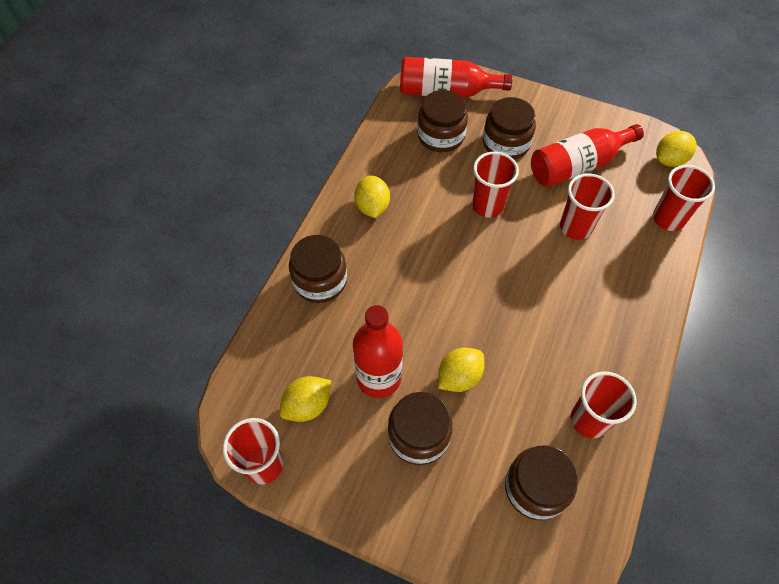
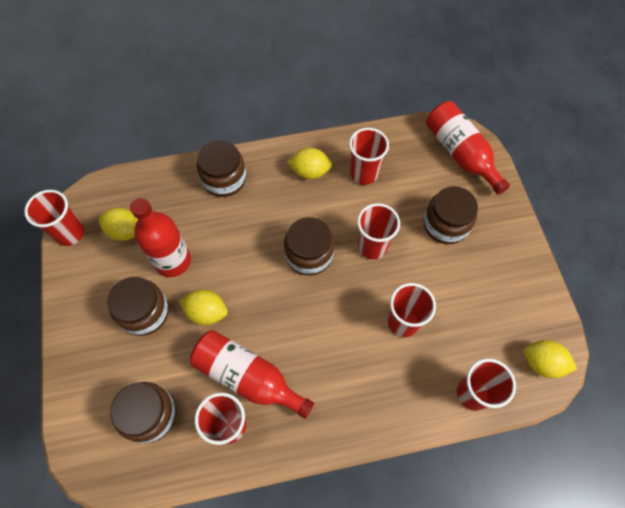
camera: 55 degrees right, 5 degrees up
(372, 207) = (310, 172): yellow lemon -> yellow lemon turned 45 degrees clockwise
(409, 168) = (364, 173): none -> red cup
(441, 136) = (413, 176): brown jar -> brown jar (309, 254)
(577, 165) = (469, 290): red bottle -> red bottle (247, 377)

